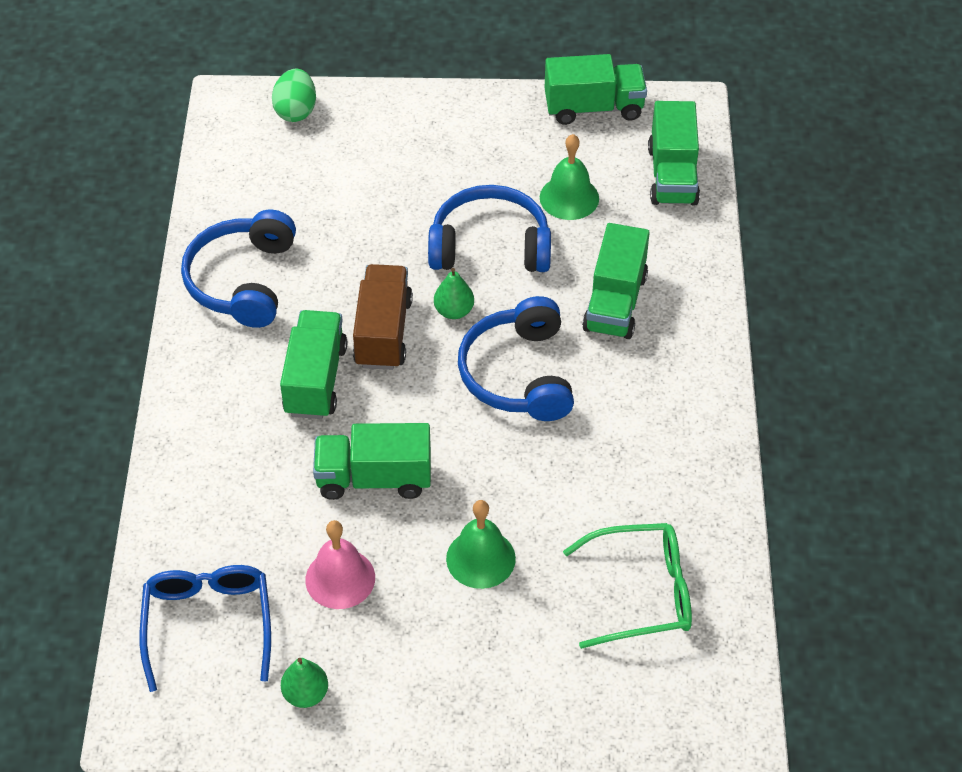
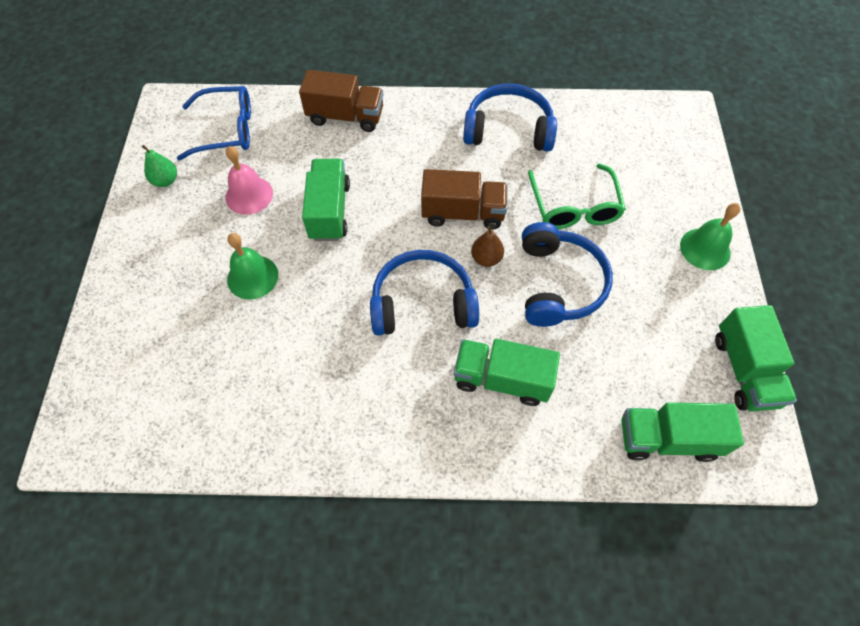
camera: 90 degrees right, 10 degrees up
(197, 469) = (345, 116): none -> brown truck
(296, 111) = (686, 151): green egg -> none
(315, 380) = (418, 174): green truck -> none
(454, 311) = (486, 258): green pear -> brown pear
(569, 197) = (623, 346): green bell -> green bell (705, 249)
(641, 593) = (204, 386): green glasses -> green glasses (574, 206)

